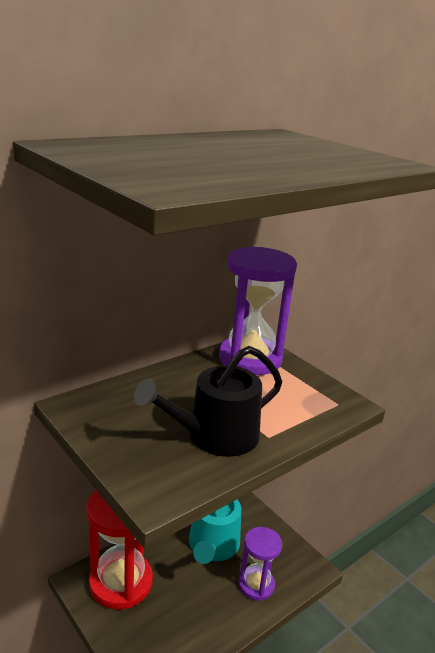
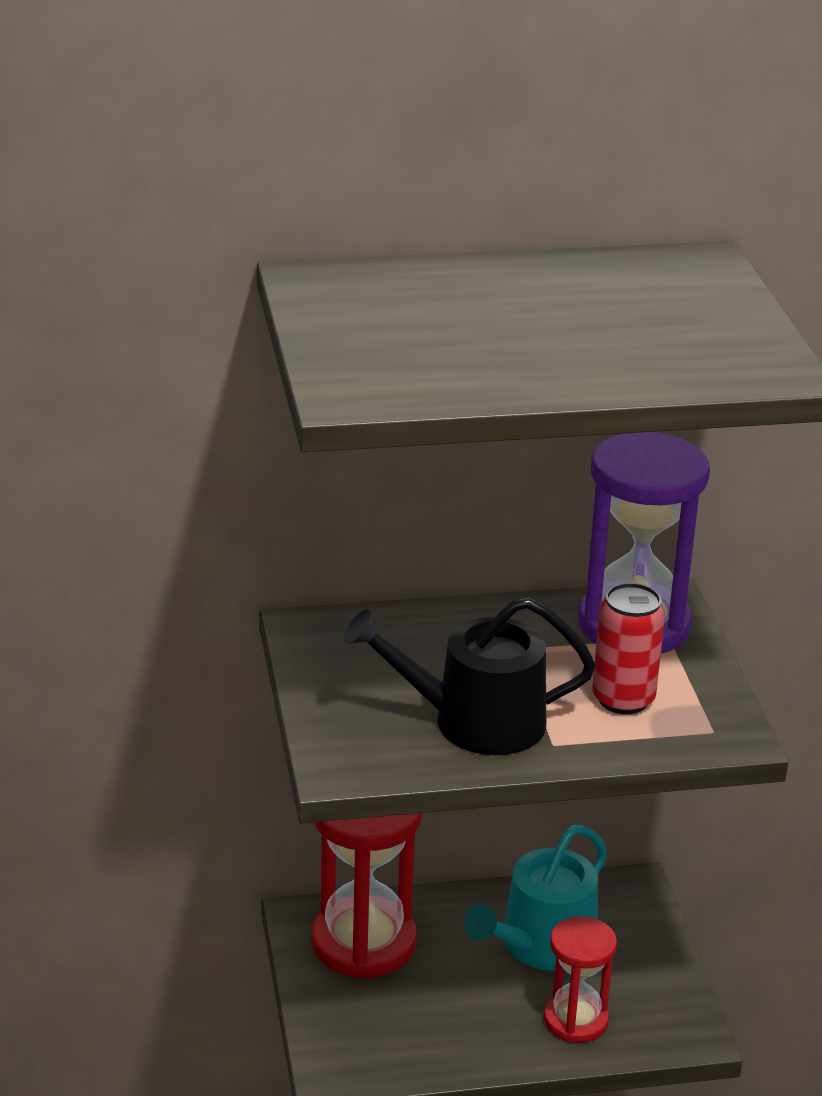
camera: 30 degrees right, 5 degrees up
(256, 585) = (575, 1020): purple hourglass -> red hourglass
(280, 399) = (623, 699): none -> red can

